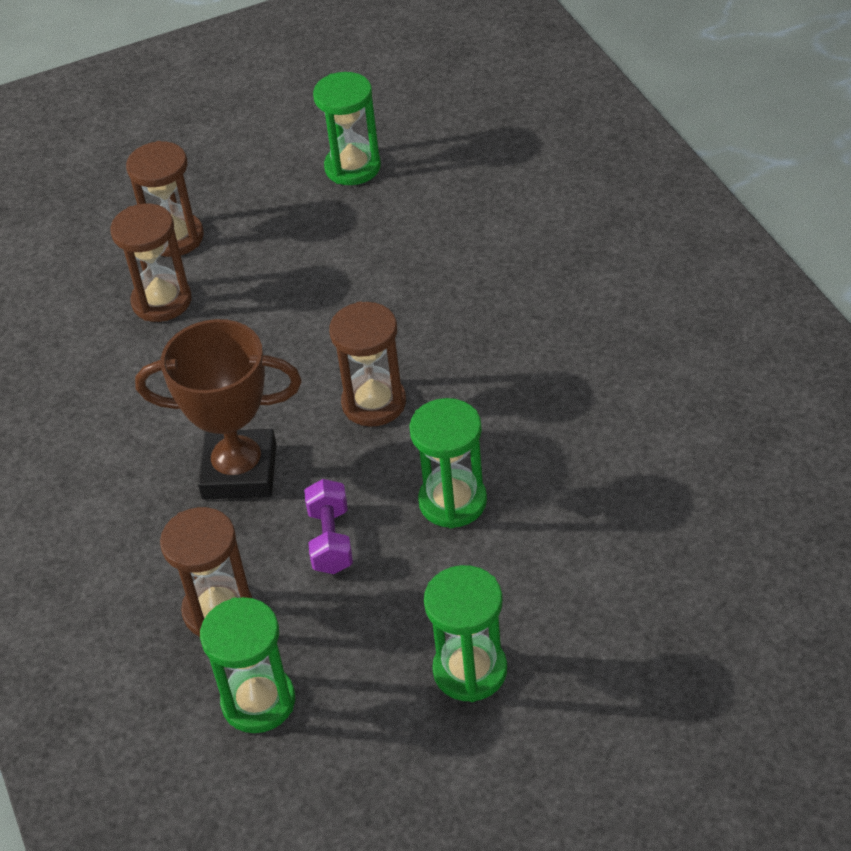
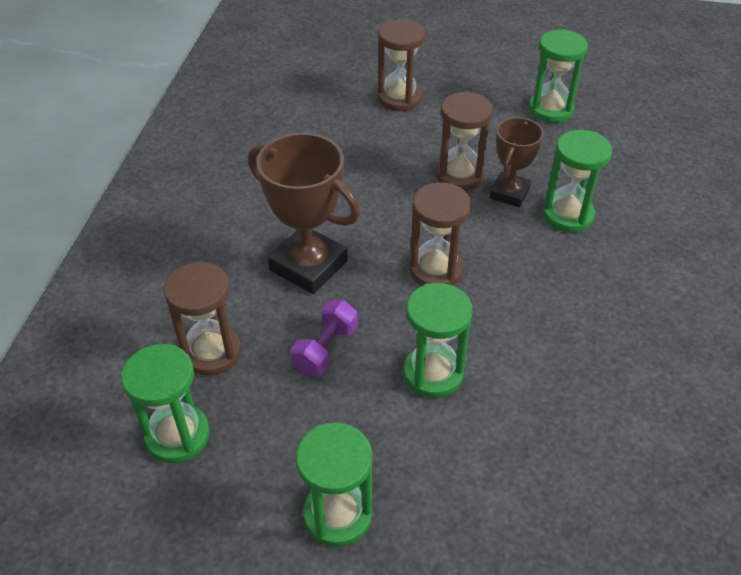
camera: 30 degrees right, 0 degrees up
(162, 301) = (357, 132): brown hourglass -> brown hourglass (459, 175)
(383, 284) = (509, 193): none -> brown trophy
(458, 276) = (567, 215): none -> green hourglass

